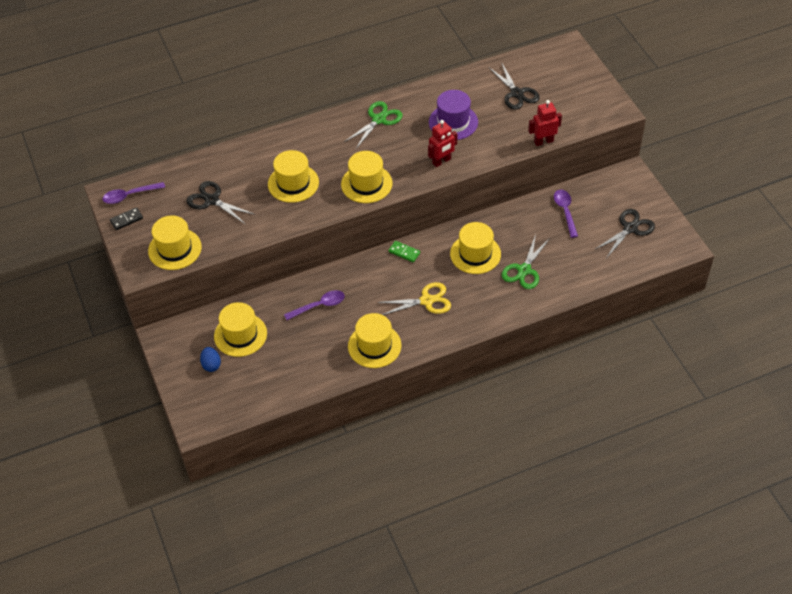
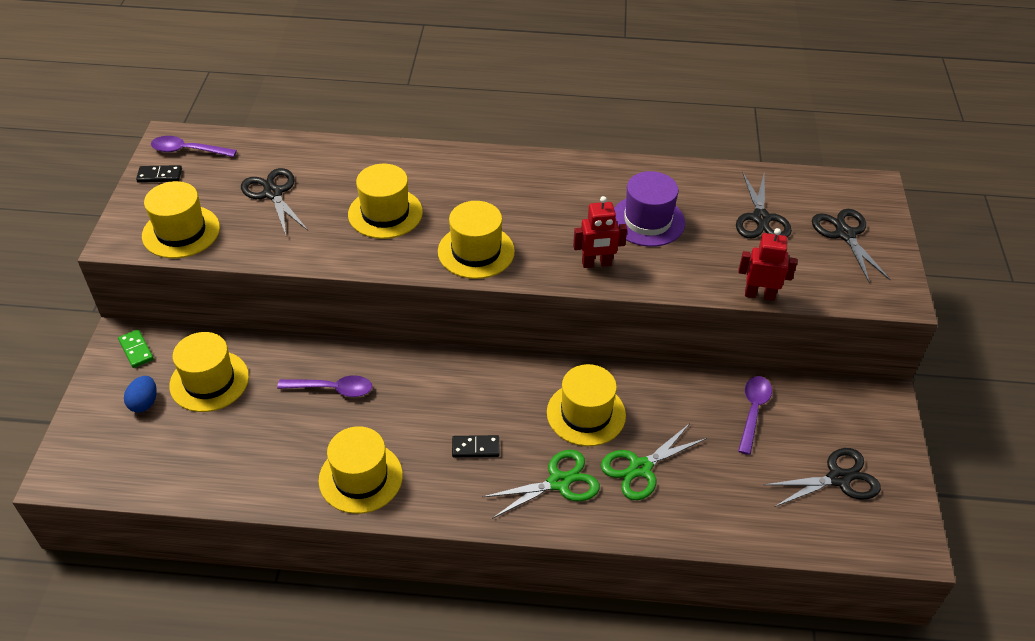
camera: 25 degrees right, 5 degrees down
(379, 119) = (551, 180): green scissors -> green scissors (559, 482)
(404, 252) = (491, 369): green domino -> green domino (136, 350)
(427, 300) = (475, 448): yellow scissors -> black domino
(568, 84) = (844, 234): none -> black scissors

